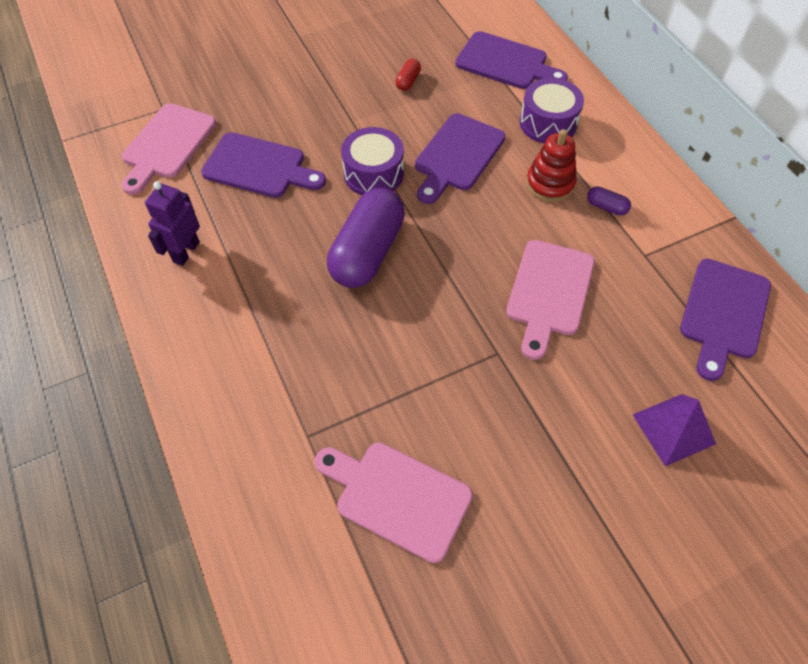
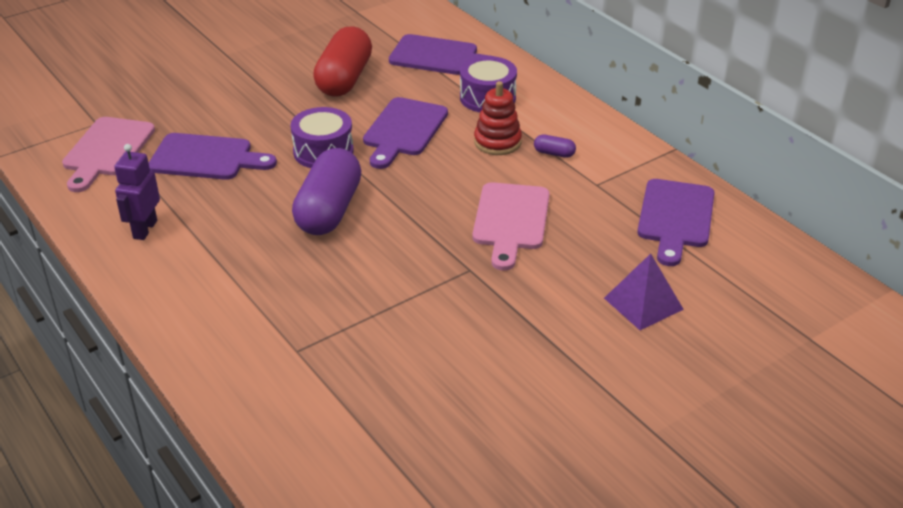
camera: 10 degrees left, 20 degrees down
(397, 497) = (393, 383): pink cutting board -> none
(408, 81) = (344, 79): red capsule -> red capsule, size x2.48

